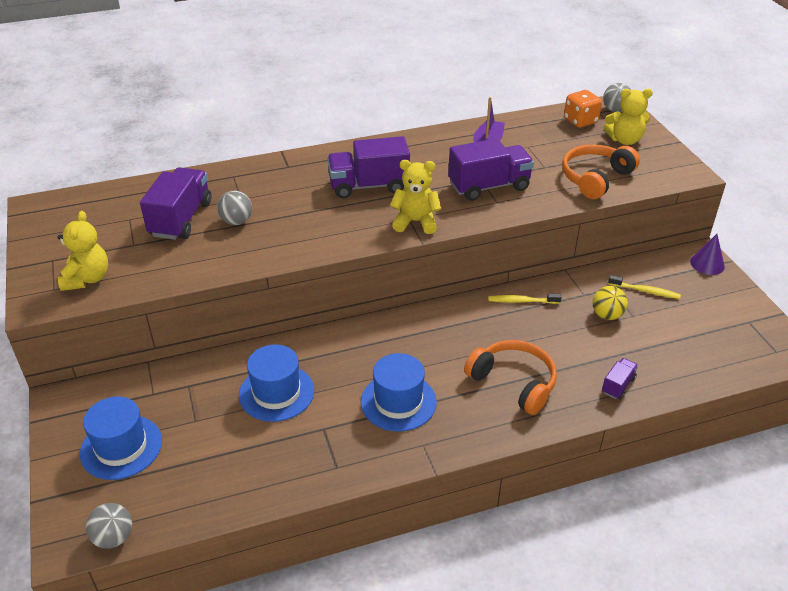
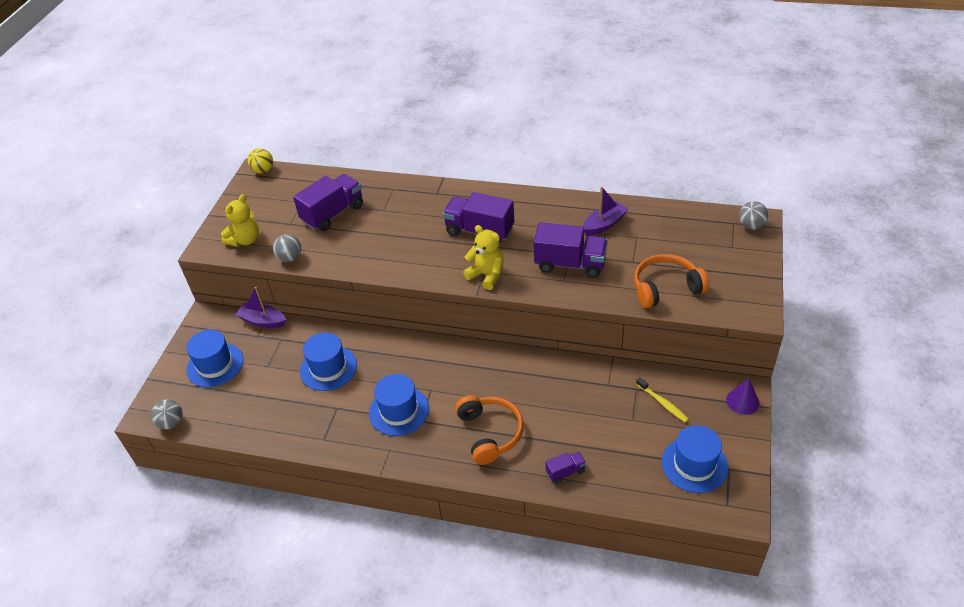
camera: 35 degrees right, 5 degrees up
(147, 376) = (263, 321): none -> purple boat
(236, 221) = (366, 229): grey ball -> grey ball (290, 258)
(522, 301) = (554, 370): yellow toothbrush -> none
(580, 121) = (707, 227): orange dice -> none
(607, 315) = (611, 410): yellow ball -> yellow ball (263, 170)
(624, 140) = (729, 259): yellow teddy bear -> none
(719, 330) = (694, 464): none -> blue hat

